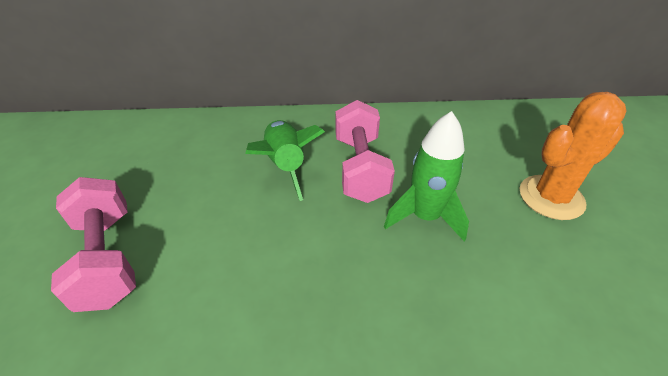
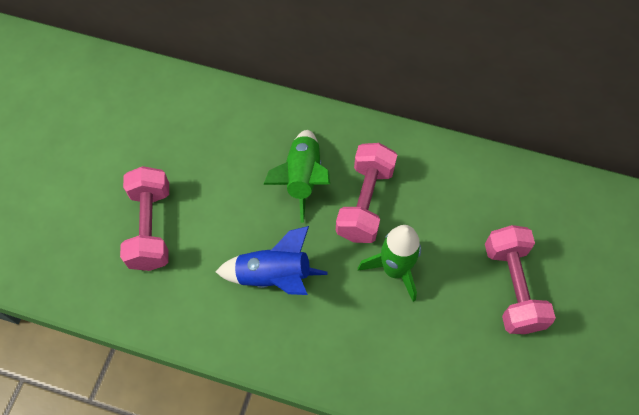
camera: 20 degrees right, 20 degrees up
(288, 265) = (274, 276): none -> blue rocket
(551, 197) = (512, 287): orange cactus -> pink dumbbell

